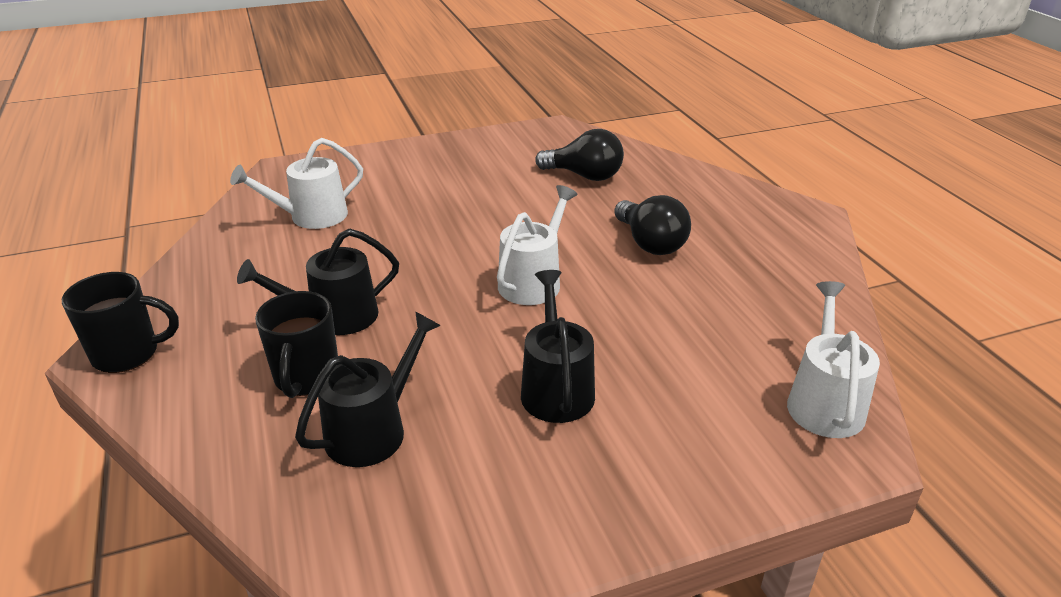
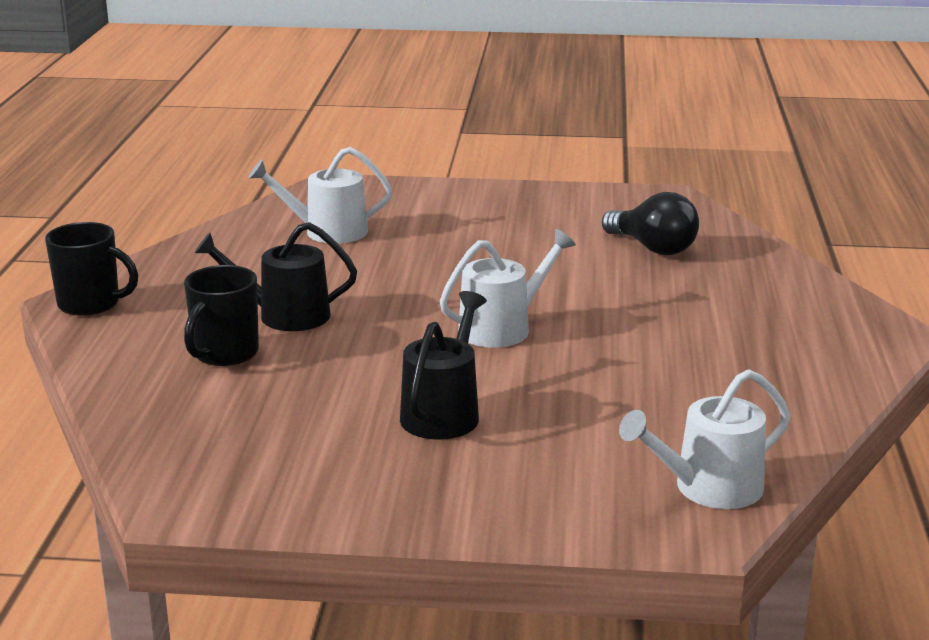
camera: 25 degrees right, 10 degrees down
(373, 430) = (251, 402): black watering can -> none
(650, 243) = (664, 322): black light bulb -> none
(824, 402) = (709, 488): white watering can -> white watering can turned 150 degrees counterclockwise

